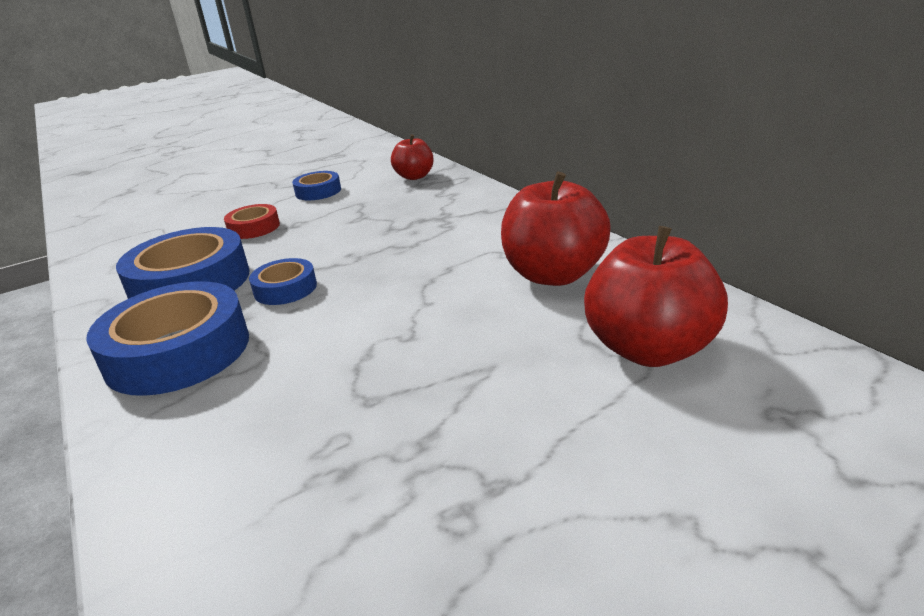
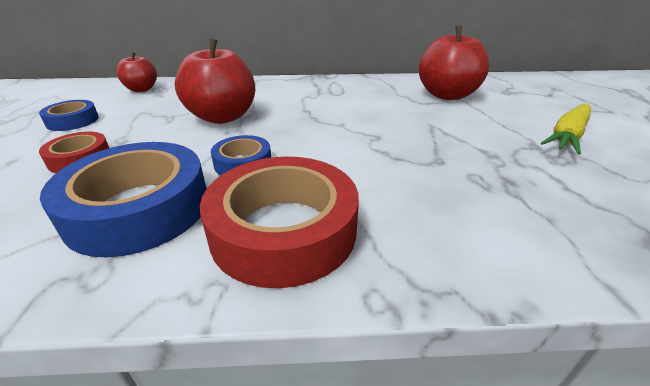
camera: 65 degrees left, 5 degrees up
(178, 351) = (283, 230): blue tape -> red tape
(554, 275) = (355, 92): red apple -> red apple (222, 117)
(585, 525) = (567, 136): none -> yellow carrot

